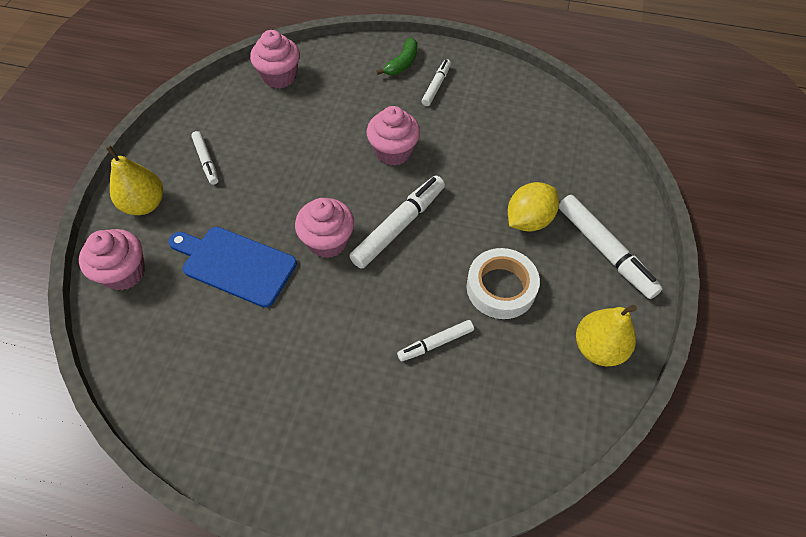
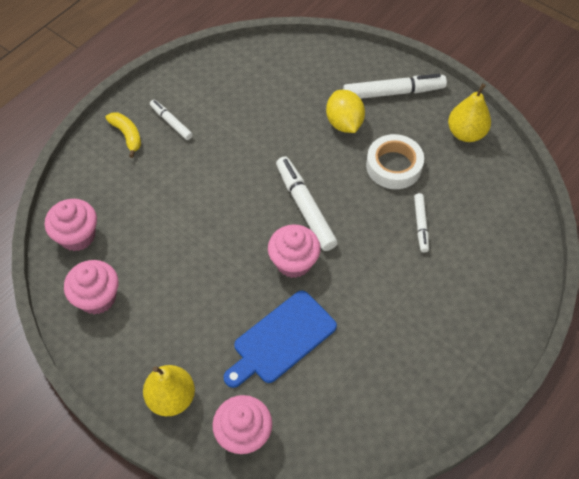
camera: 65 degrees left, 0 degrees up
(206, 161) = (148, 330): white marker -> none
(393, 152) = (226, 181): pink cupcake -> pink cupcake (97, 298)
(402, 63) = (127, 135): green banana -> yellow banana

